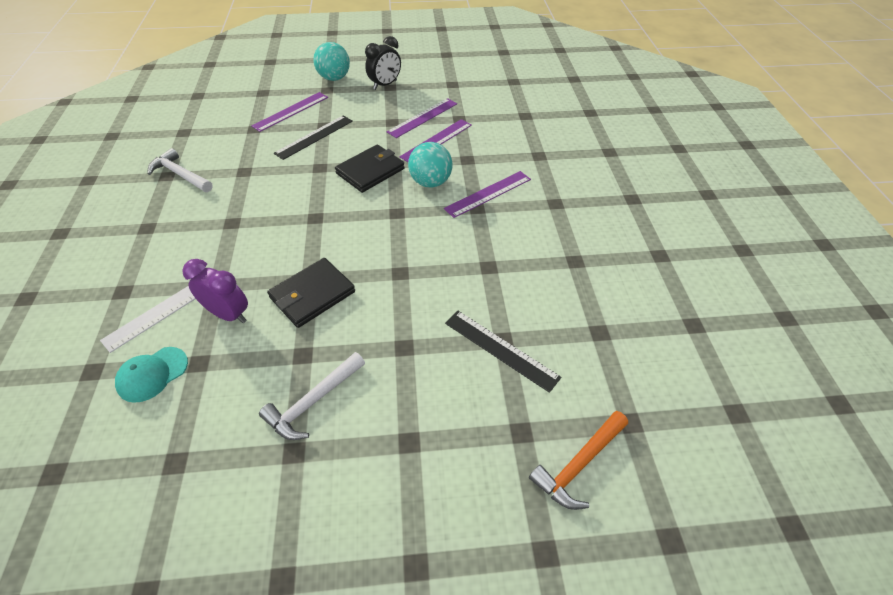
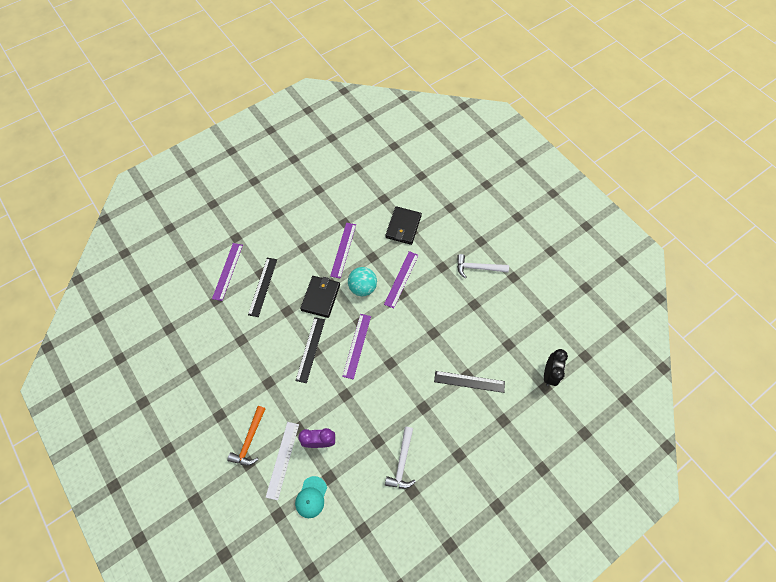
camera: 30 degrees left, 15 degrees up
(180, 175) = (202, 365): white hammer -> white hammer (478, 268)
(312, 213) = (310, 349): none -> black ruler
(312, 295) = (354, 404): black wallet -> black wallet (403, 227)
(334, 78) = (232, 223): turquoise ball -> none
(385, 85) = (273, 213): black clock -> black clock (549, 374)
(423, 117) = (320, 233): purple ruler -> purple ruler (357, 345)
(579, 464) = (534, 421): orange hammer -> orange hammer (250, 440)

